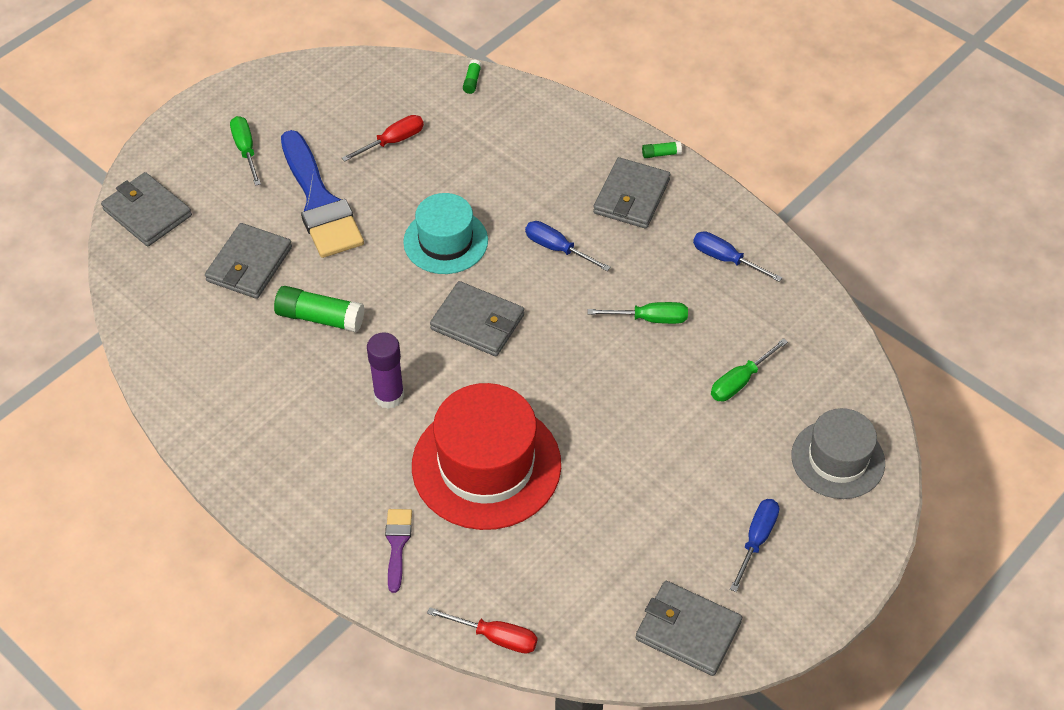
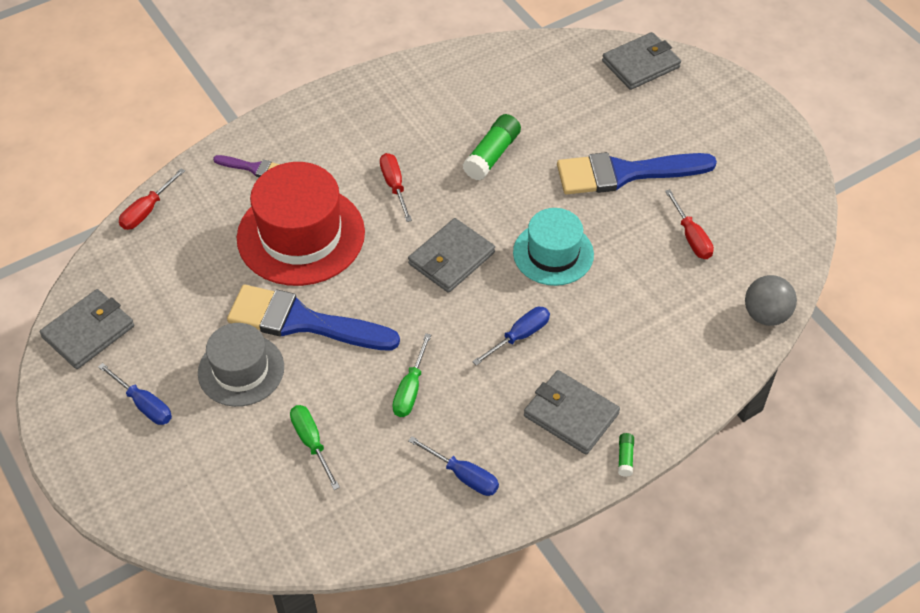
camera: 105 degrees right, 0 degrees up
(246, 150) = (702, 133): green screwdriver -> none
(249, 264) = (565, 119): grey wallet -> none
(389, 396) = (394, 186): purple glue stick -> red screwdriver
(472, 81) = (765, 315): green glue stick -> grey ball
(602, 430) = (302, 321): none -> blue brush
(725, 259) = (463, 475): blue screwdriver -> blue screwdriver turned 75 degrees clockwise
(837, 459) = (194, 497): grey hat -> grey hat (241, 370)

